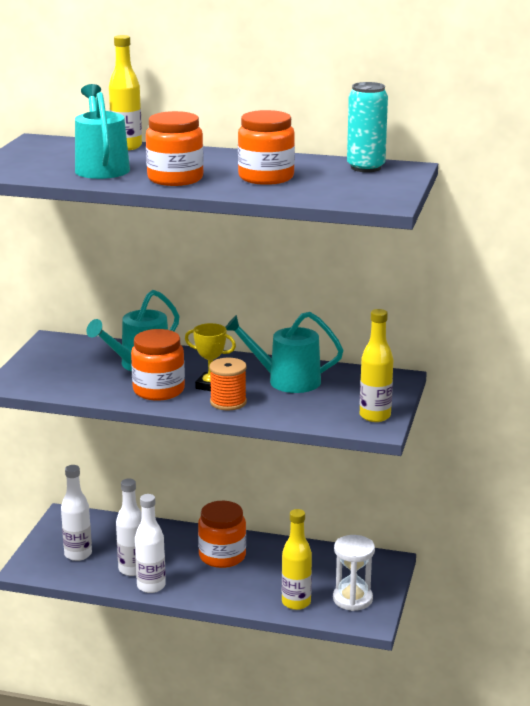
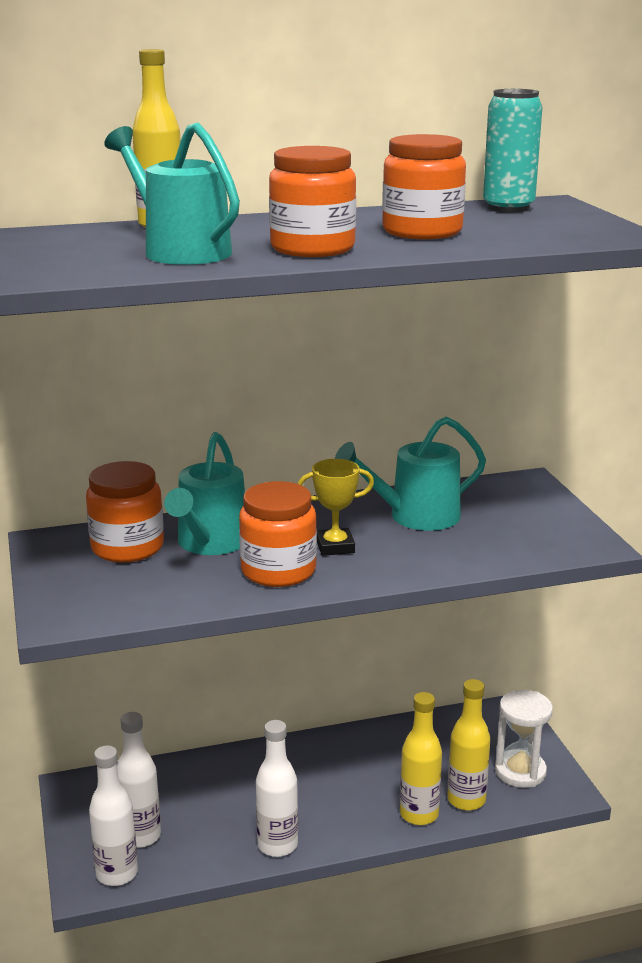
camera: 30 degrees left, 0 degrees up
(132, 569) = (232, 831): white bottle -> white bottle (117, 873)
(222, 556) = (324, 771): orange jar -> orange jar (127, 547)
(228, 402) = (385, 562): orange spool -> none
(375, 416) = (569, 532): yellow bottle -> yellow bottle (419, 814)

